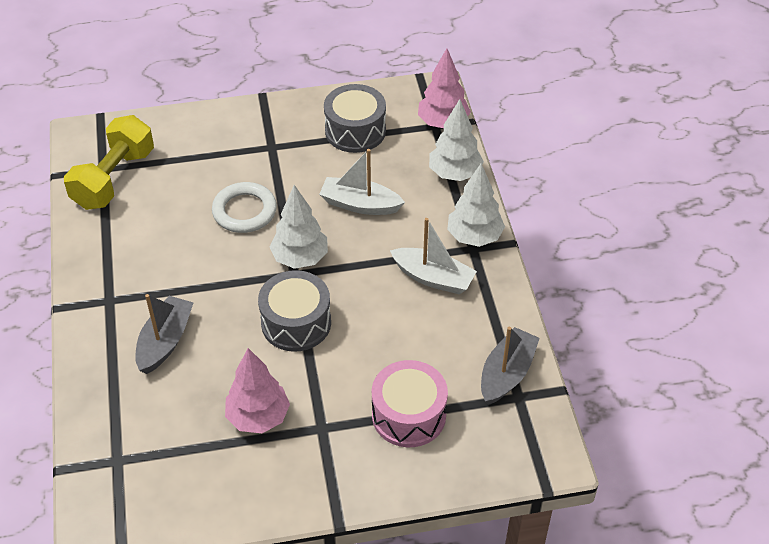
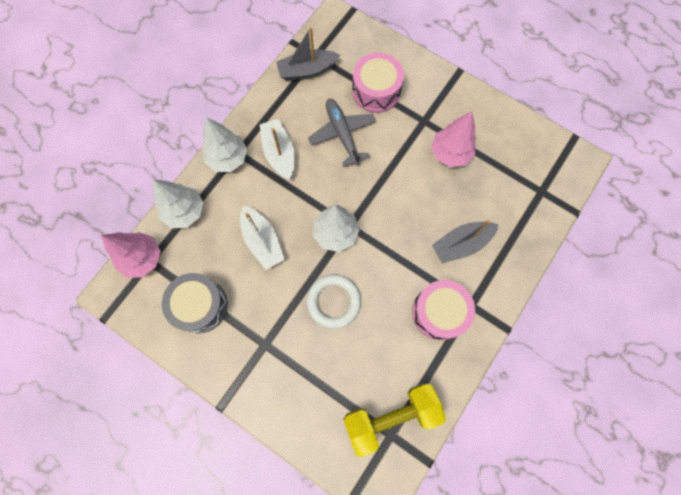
camera: 135 degrees left, 25 degrees up
(137, 272) = (439, 312): none -> pink drum
(296, 323) = (379, 191): grey drum -> none
(393, 343) = (342, 134): none -> grey plane

